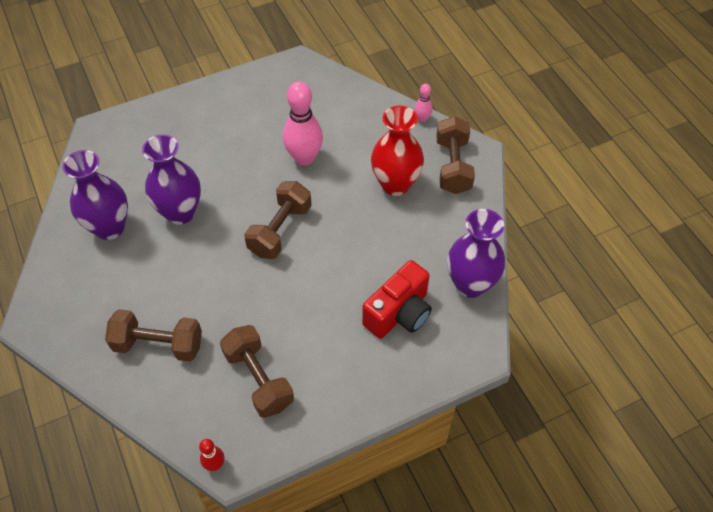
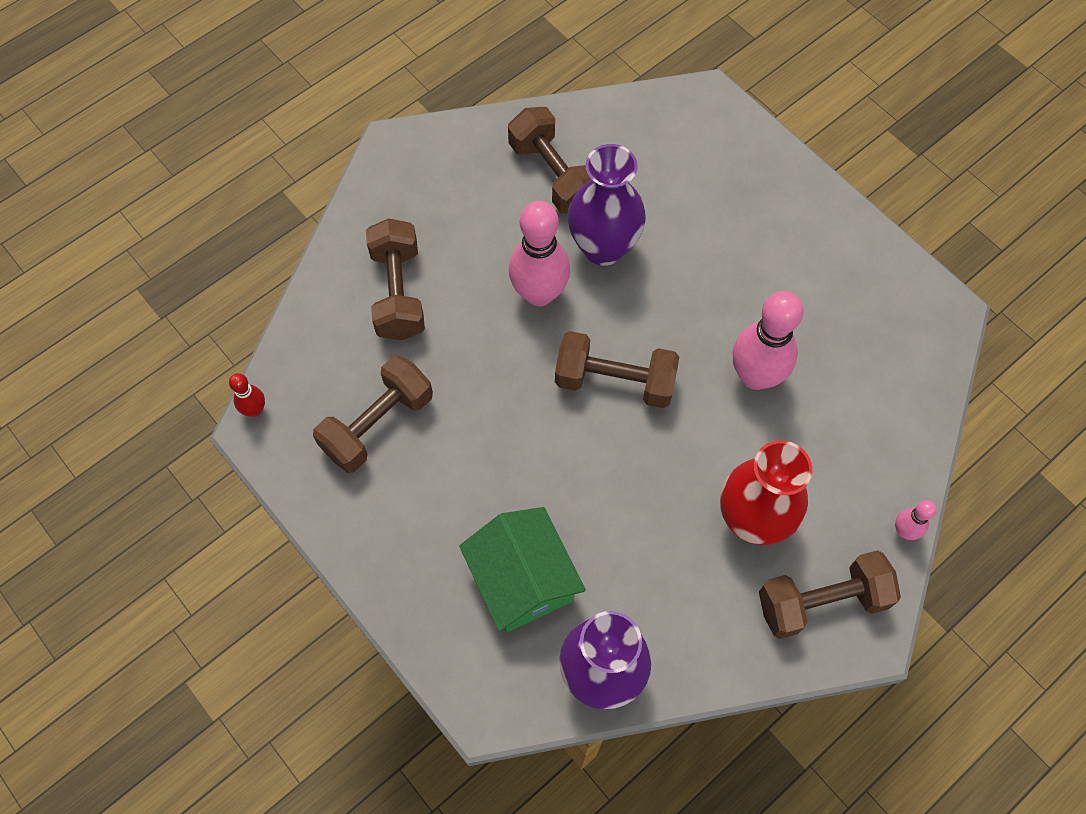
camera: 75 degrees right, 10 degrees up
(109, 227) = (553, 175): purple vase -> brown dumbbell
(198, 257) = (539, 293): none -> pink bowling pin
(399, 313) = (522, 579): red camera -> green house

